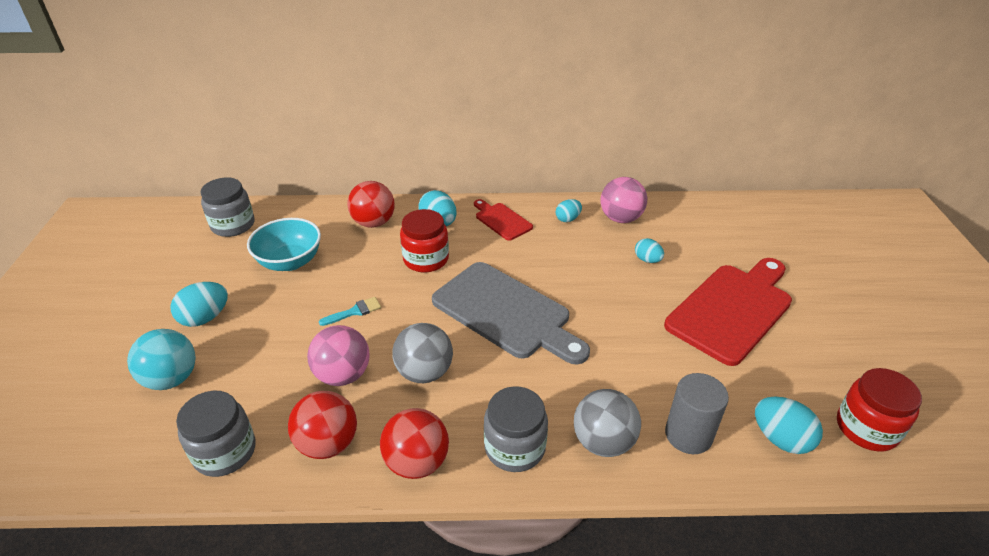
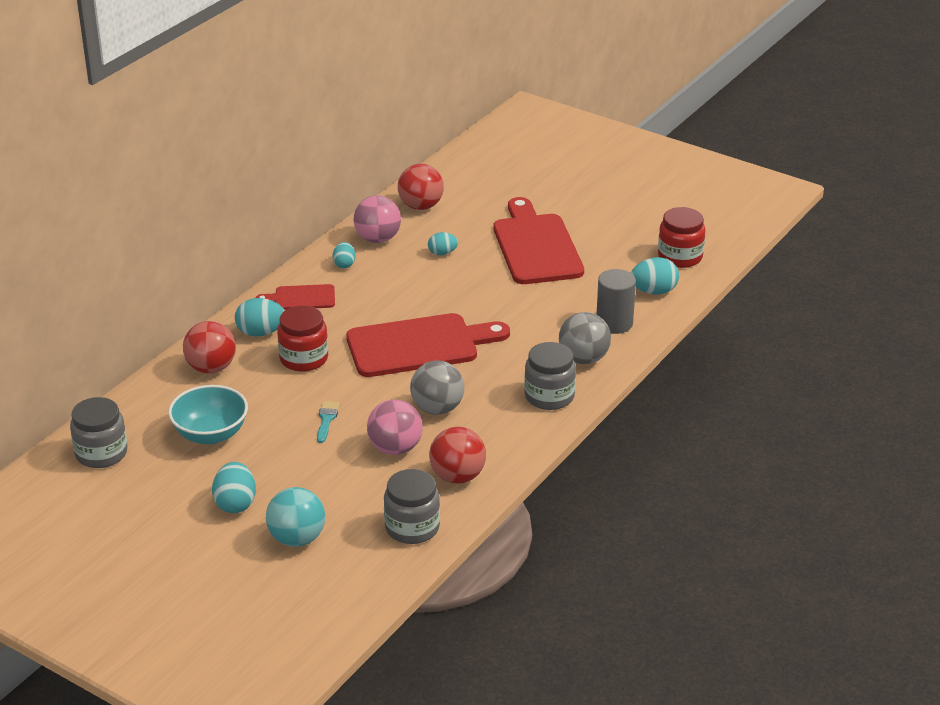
camera: 55 degrees left, 5 degrees down
(417, 462) = (517, 442): red ball -> red ball (421, 206)
(506, 312) = (419, 345): grey cutting board -> red cutting board

